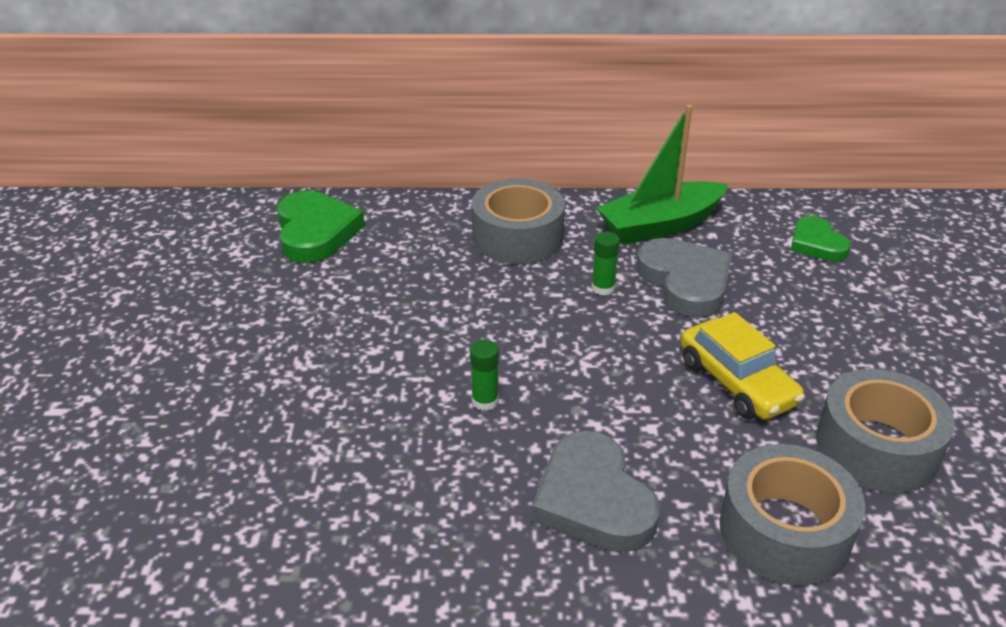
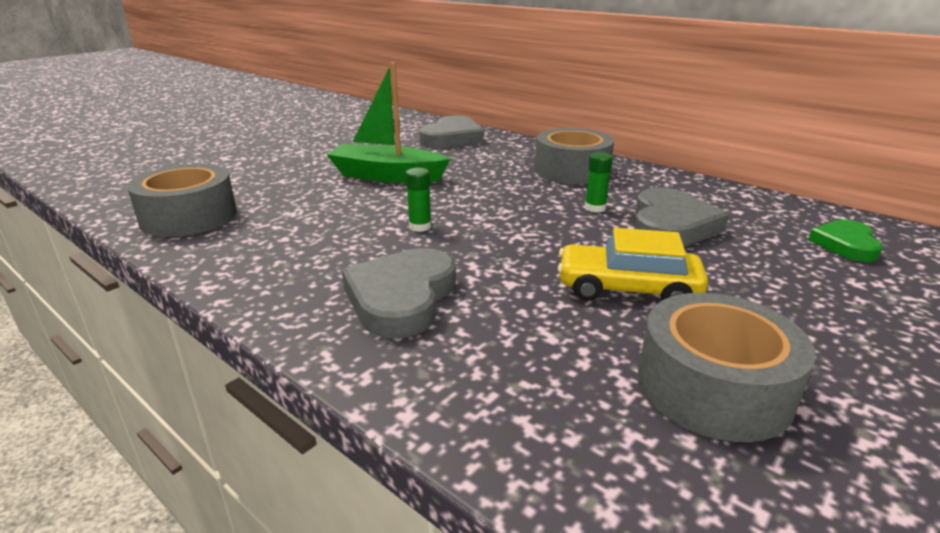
camera: 40 degrees right, 10 degrees down
(315, 232) = (452, 138): green heart -> grey heart
(660, 225) = (696, 195): green boat -> green boat (387, 176)
(737, 382) = (627, 289): yellow car -> yellow car turned 90 degrees clockwise
(784, 531) = (520, 391): grey tape -> grey tape (189, 217)

